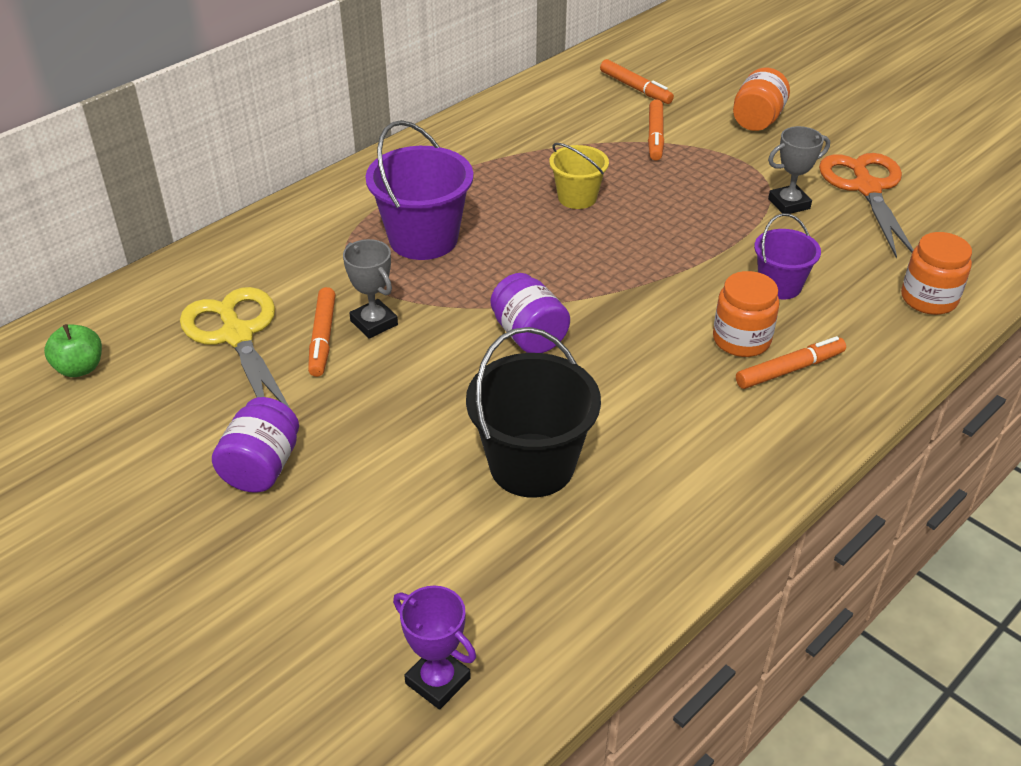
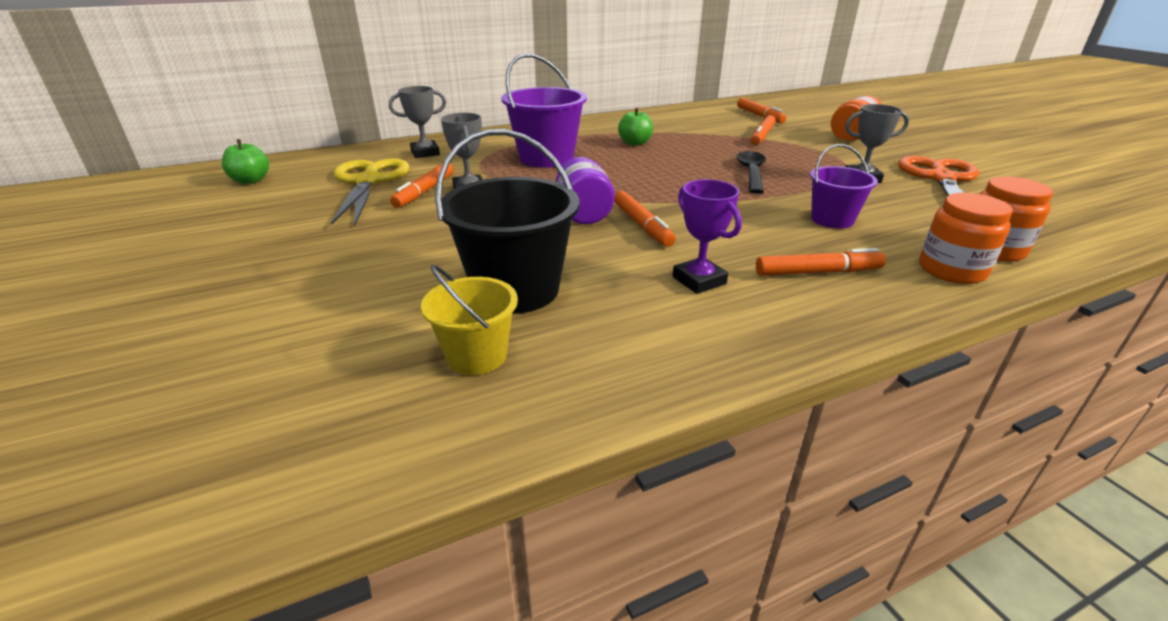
camera: 20 degrees right, 10 degrees down
(260, 260) = (425, 153): none -> grey trophy
(262, 467) = (299, 248): purple jar -> none
(438, 681) = (257, 440): purple trophy -> purple trophy (699, 280)
(512, 183) = (635, 143): none -> green apple
(577, 197) = (679, 154): yellow bucket -> yellow bucket (476, 356)
(600, 340) = (642, 225): none -> orange marker
(672, 218) = (751, 173): none -> black spoon
(741, 340) = (776, 245): orange jar -> orange jar (951, 270)

